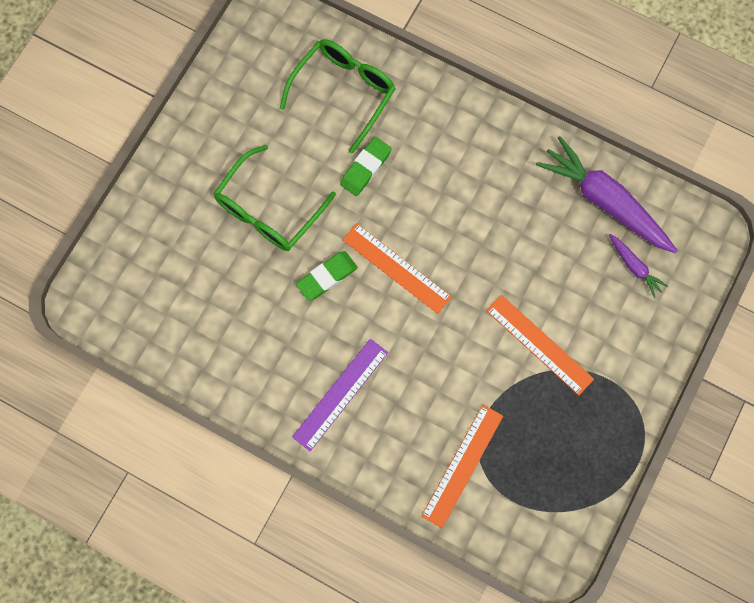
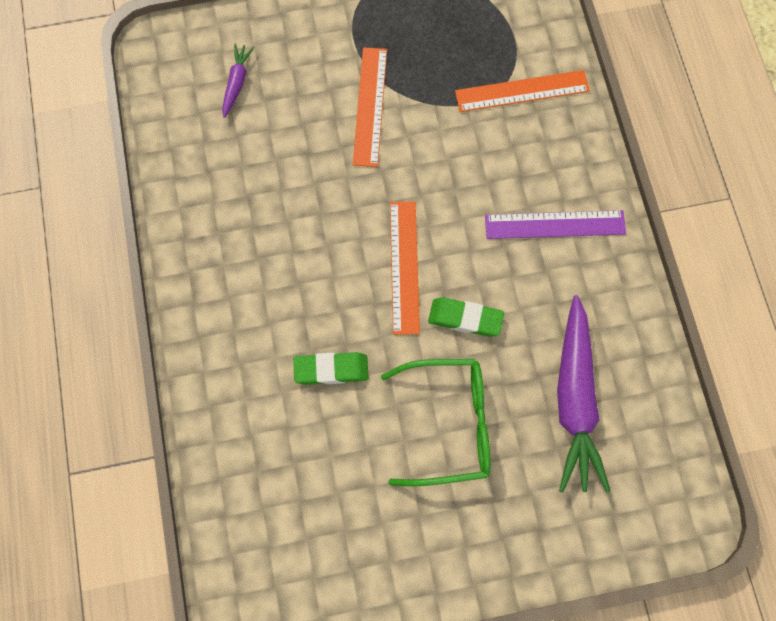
camera: 130 degrees left, 5 degrees down
(344, 92) = (268, 455): green glasses -> none
(604, 201) = (193, 146): purple carrot -> purple carrot (575, 401)

